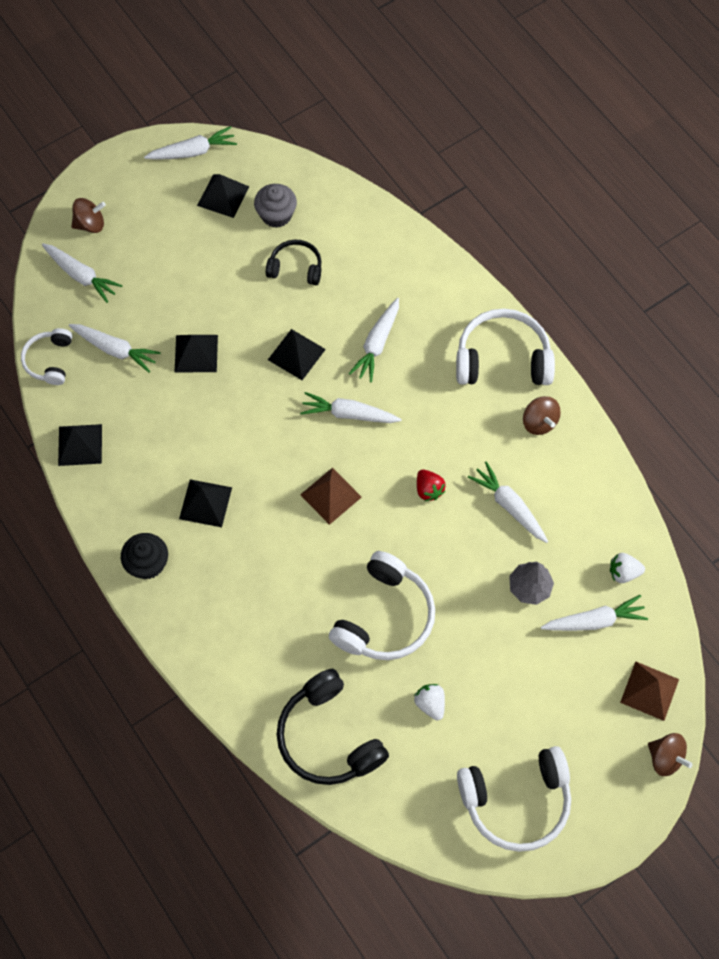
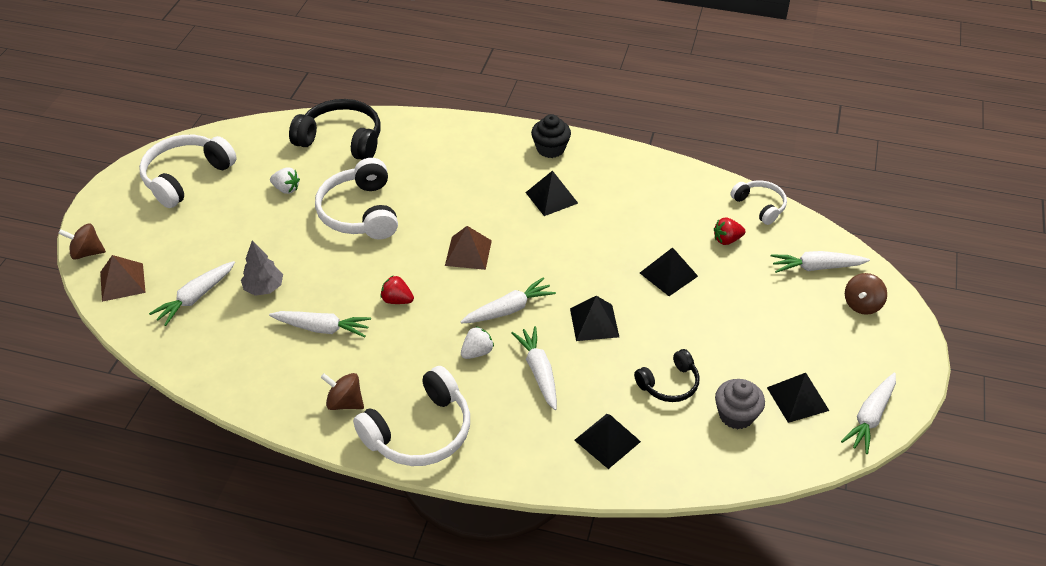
camera: 140 degrees right, 20 degrees down
(80, 445) = (674, 177): black pyramid -> black pyramid (607, 440)
(115, 349) = (727, 240): white carrot -> red strawberry
(623, 572) = (191, 341): white strawberry -> white strawberry (477, 352)

